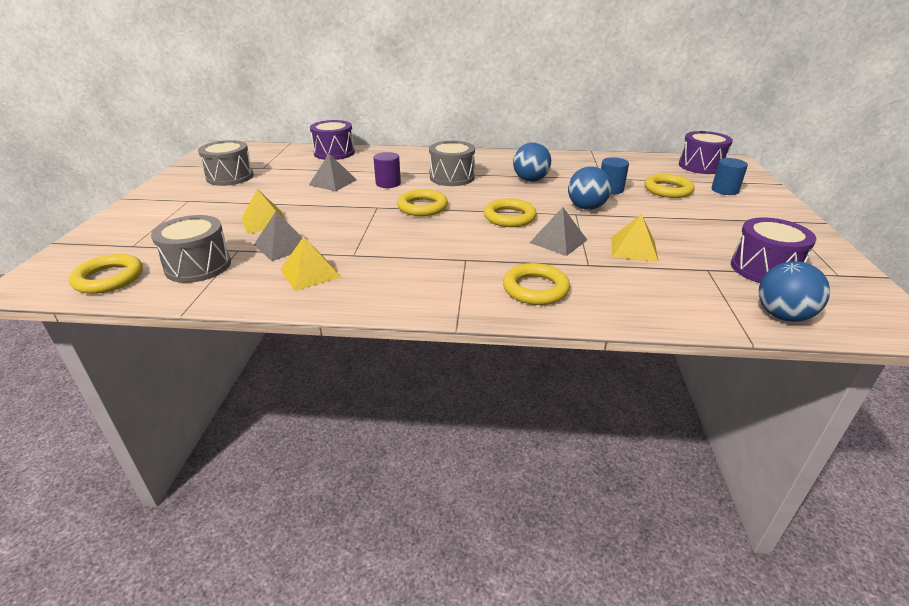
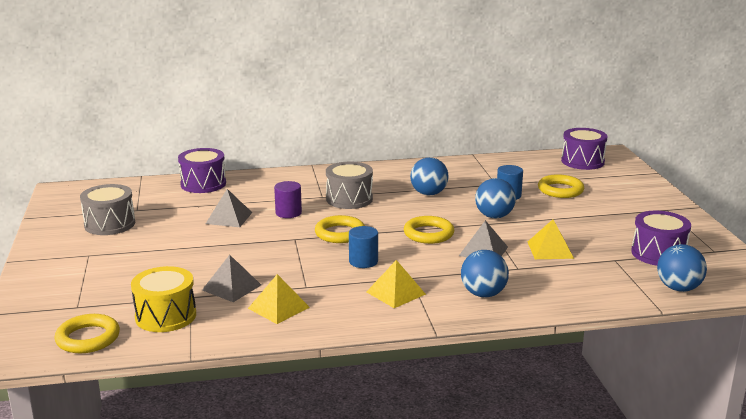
camera: 15 degrees left, 10 degrees down
(198, 266) = (166, 316): grey drum -> yellow drum
(264, 221) = (192, 267): yellow pyramid -> yellow pyramid (395, 293)
(535, 289) = (483, 294): yellow ring -> blue ball
(724, 190) = (610, 185): blue cylinder -> blue cylinder (363, 261)

